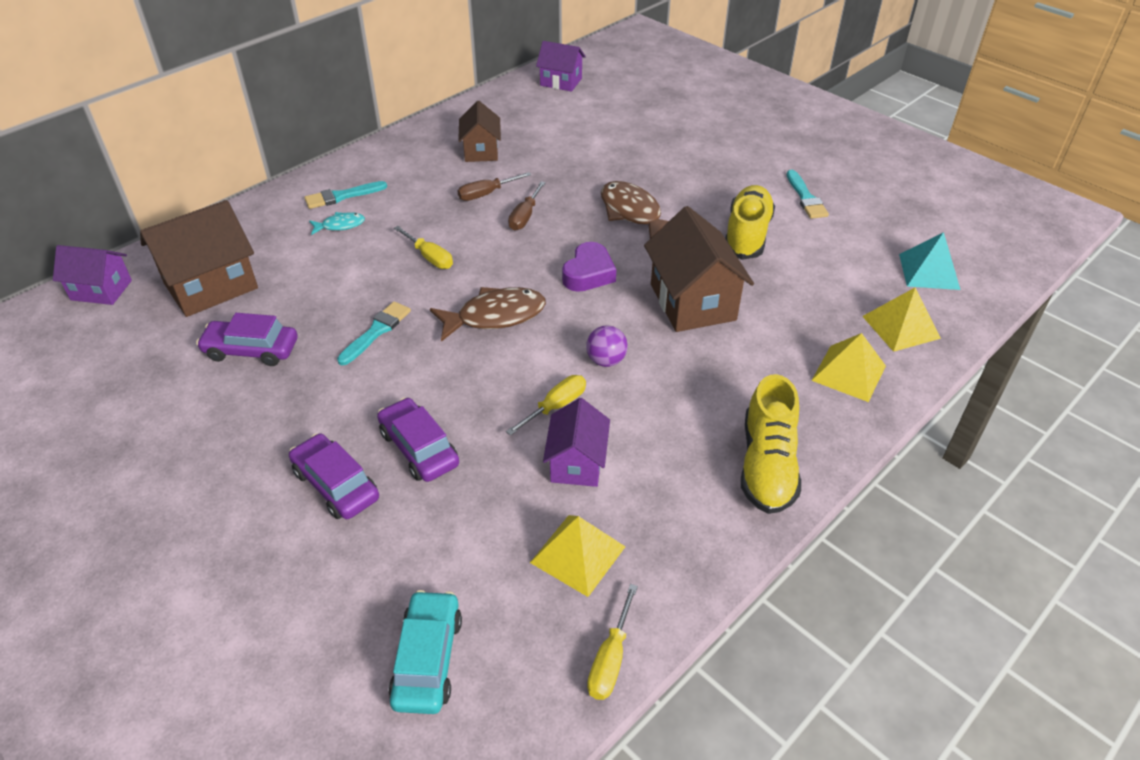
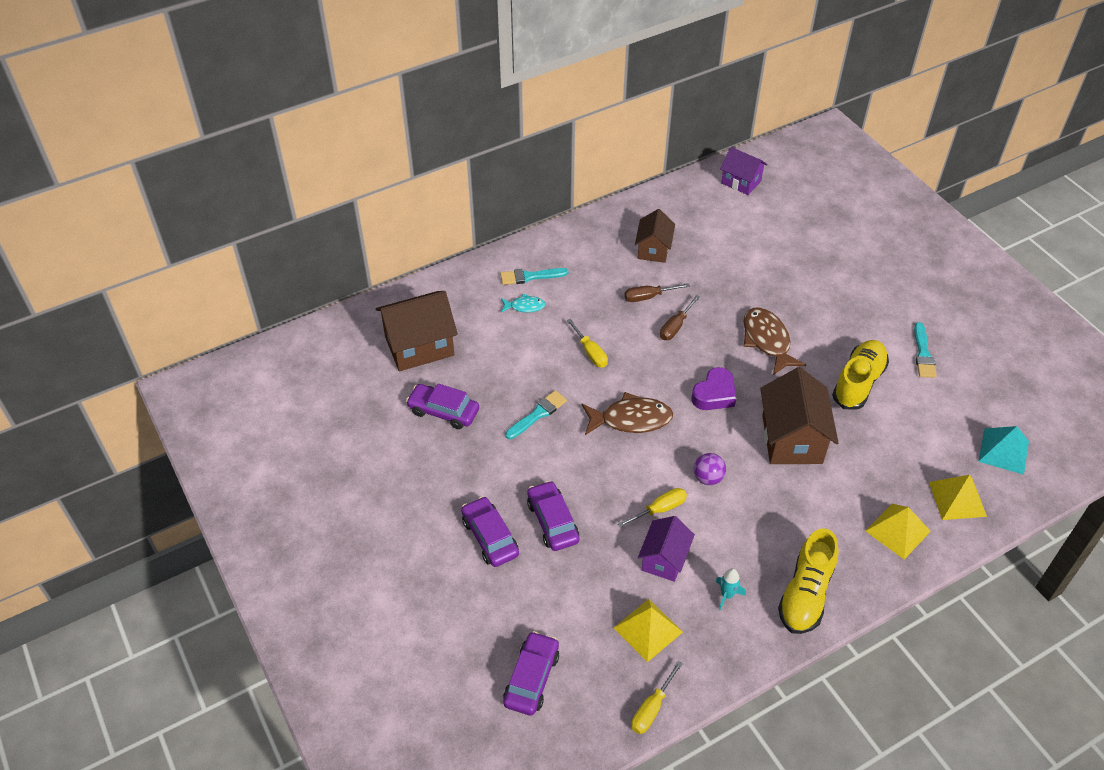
camera: 15 degrees right, 5 degrees up
(101, 290) = (339, 333): purple house -> none
(428, 659) = (531, 678): turquoise car -> purple car
(669, 488) = (727, 595): none -> turquoise rocket

